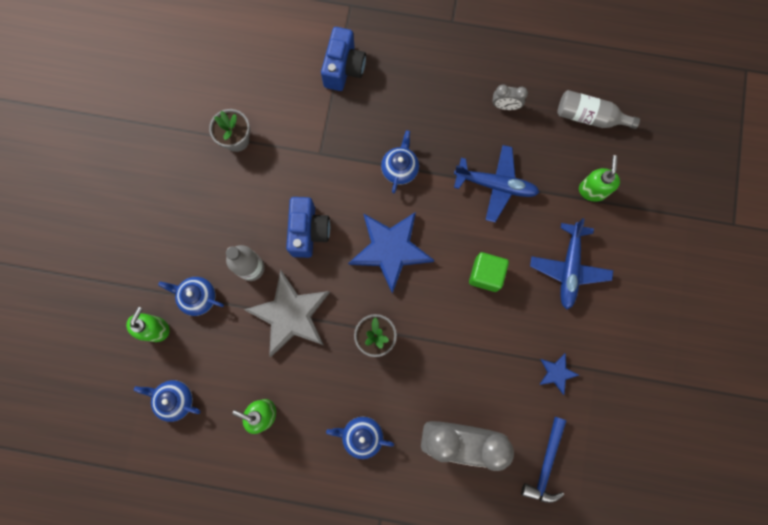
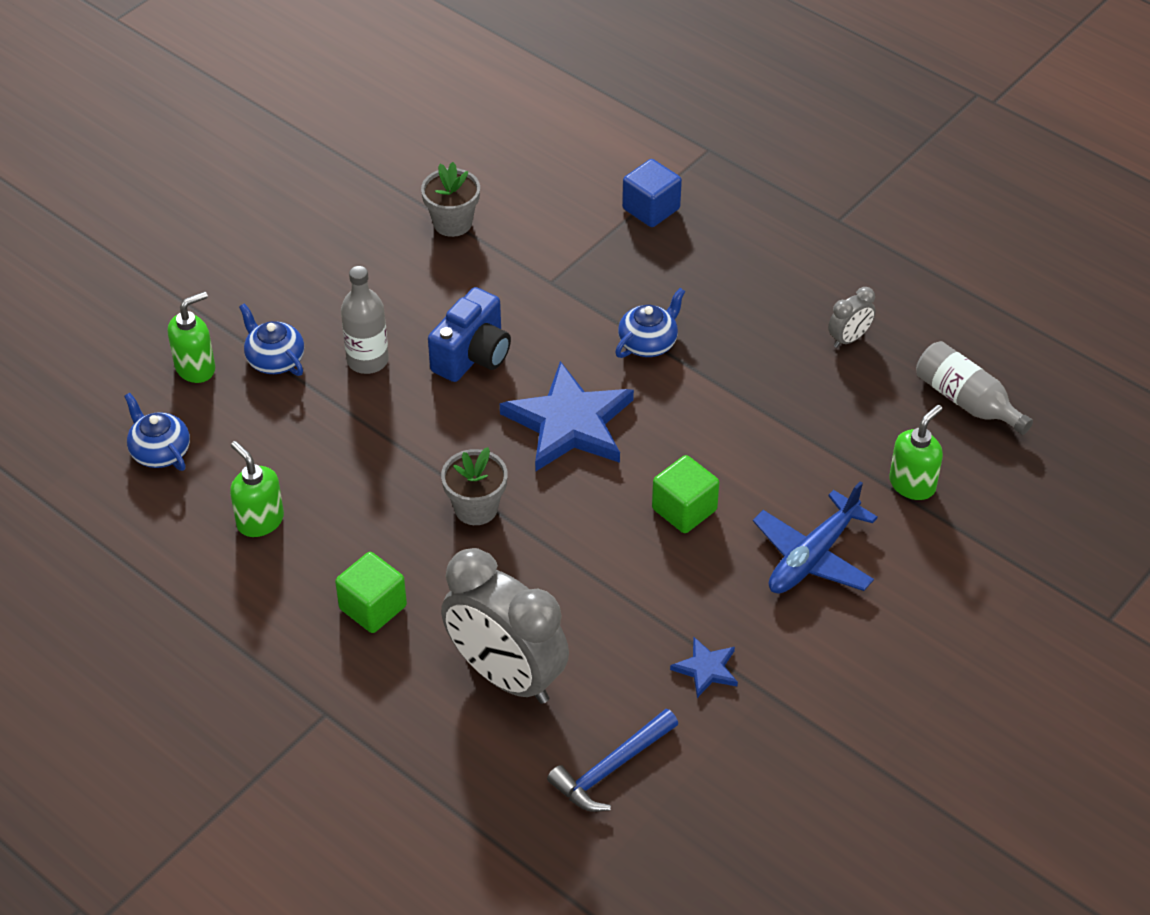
camera: 30 degrees right, 30 degrees down
(290, 315) = (380, 432): grey star -> none
(344, 68) = (651, 209): blue camera -> blue cube
(361, 436) = (373, 607): blue teapot -> green cube
(496, 185) = (771, 418): blue plane -> none
(505, 106) = (849, 339): grey clock -> grey clock turned 75 degrees counterclockwise

